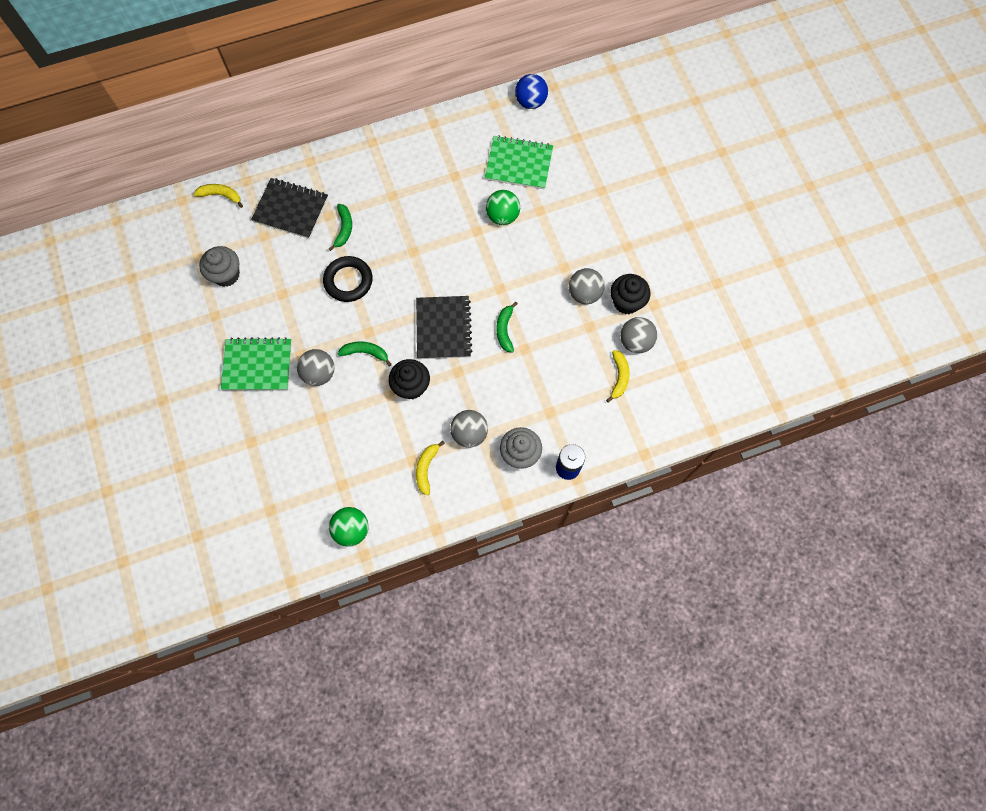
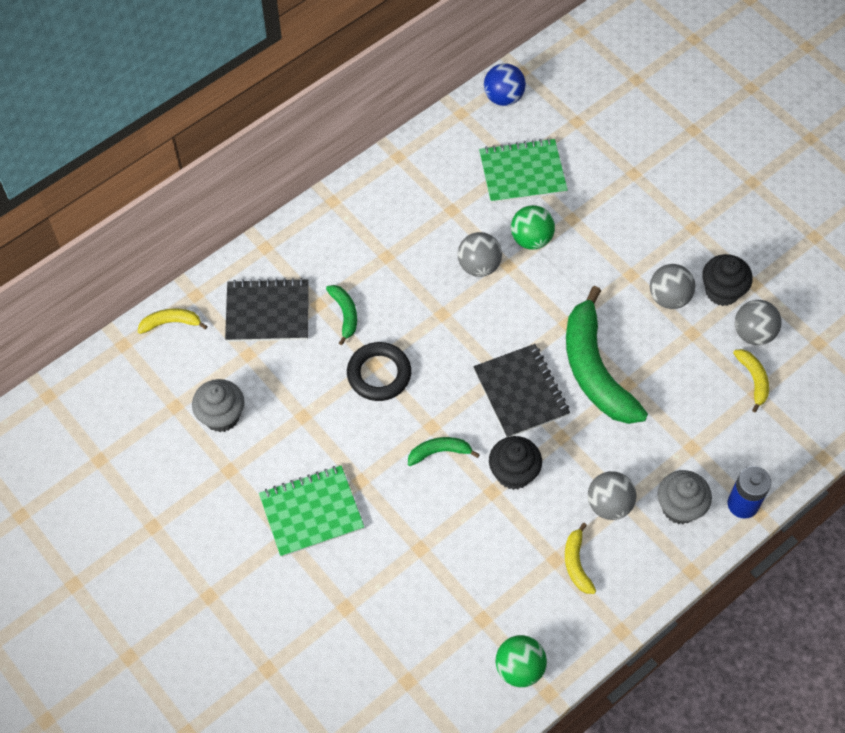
camera: 20 degrees left, 10 degrees down
(319, 373) = (393, 496): grey ball -> grey ball (479, 266)
(505, 330) = (595, 369): green banana -> green banana, size x2.22

